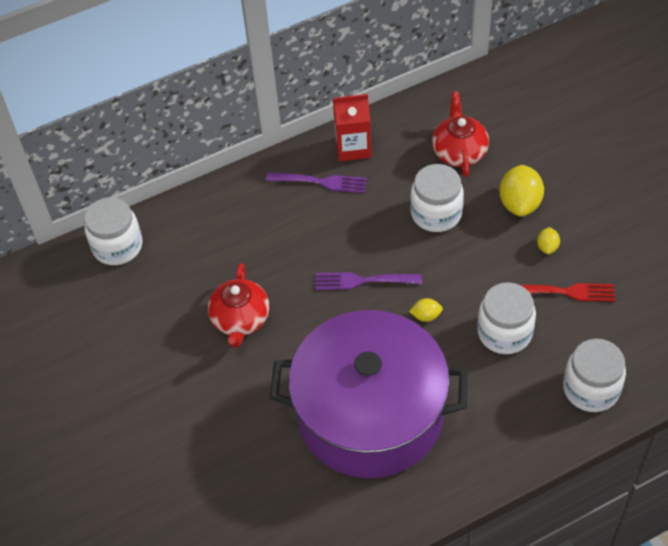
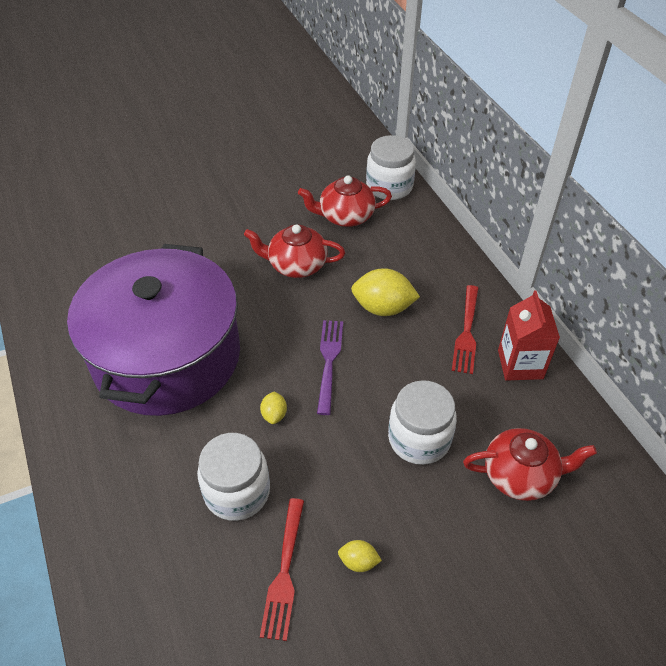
camera: 90 degrees right, 5 degrees down
(165, 283) = (345, 216): none -> red teapot
(320, 182) = (466, 331): purple fork -> red fork
(520, 203) = (433, 538): yellow lemon -> yellow lemon (383, 308)
(591, 389) = (136, 579): white jar -> none

